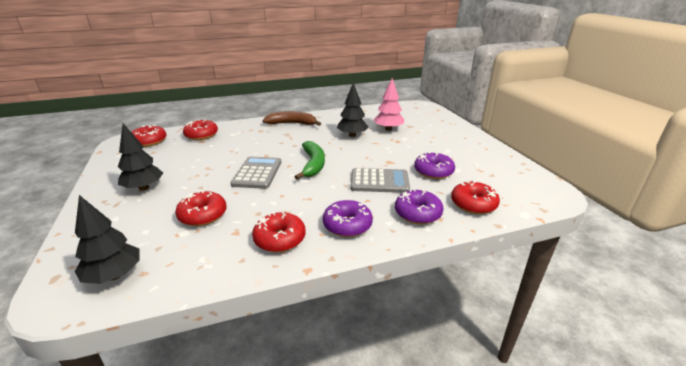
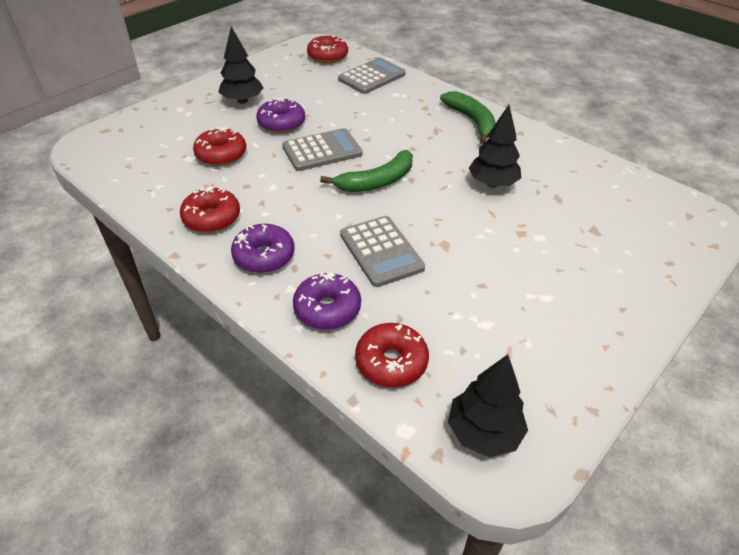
camera: 60 degrees right, 15 degrees up
(114, 275) = (119, 154): black tree -> black tree (483, 432)
(201, 135) = (372, 77): red donut -> grey calculator
(292, 123) = (472, 121): brown banana -> green banana
(388, 129) = (554, 211): pink tree -> none
(433, 172) = (454, 297): purple donut -> purple donut (281, 123)

